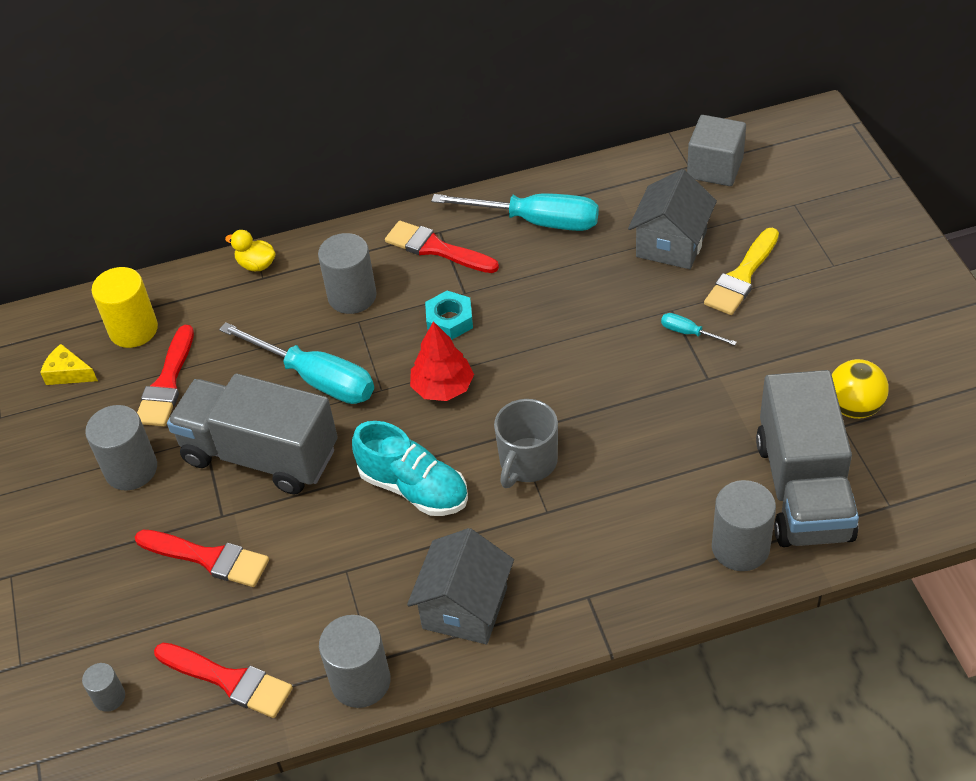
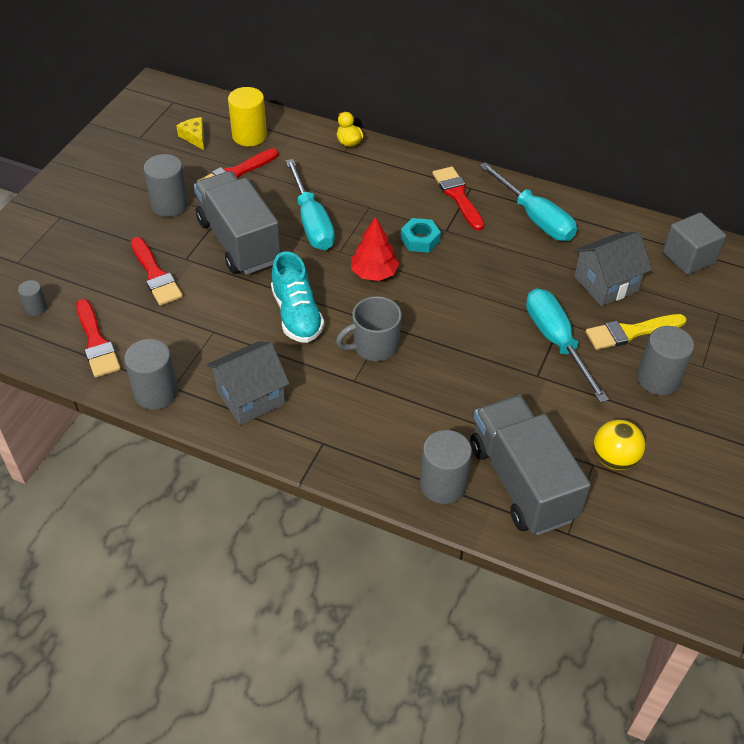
camera: 35 degrees right, 0 degrees up
(352, 296) = (381, 191): grey cylinder -> grey cylinder (658, 379)
(689, 333) = (556, 342): turquoise screwdriver -> turquoise screwdriver, size x2.30
(803, 489) = (522, 482): grey truck -> grey truck turned 120 degrees clockwise

